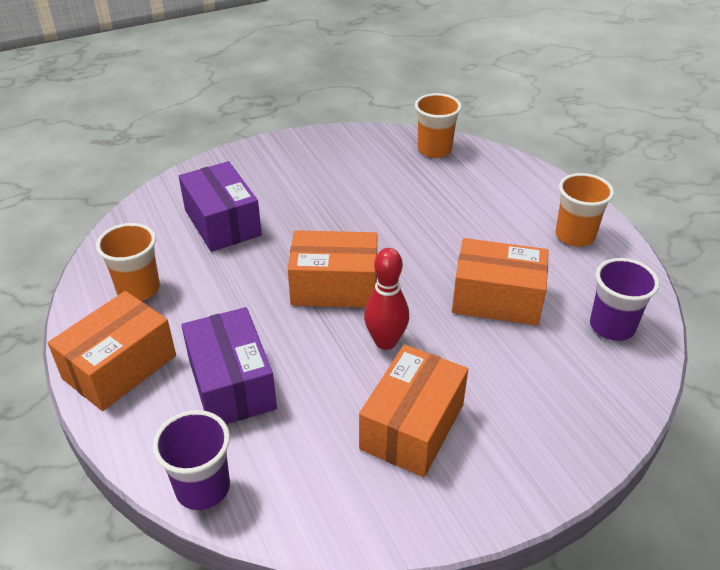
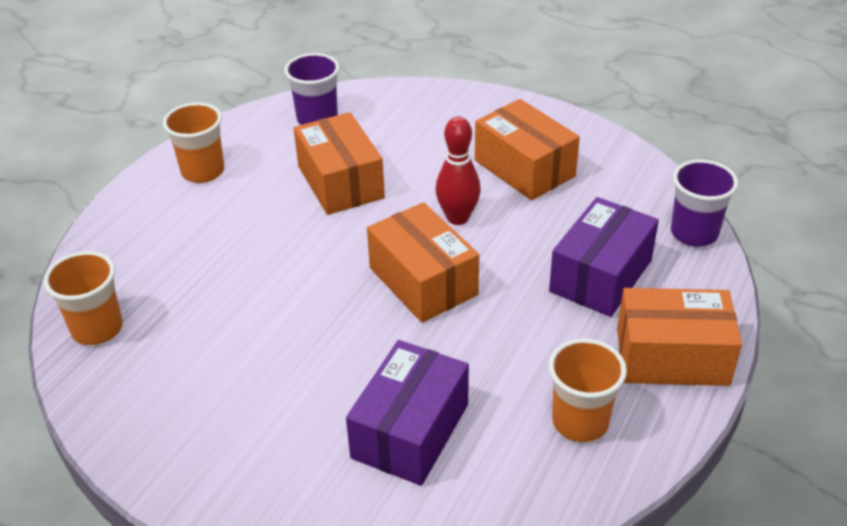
camera: 125 degrees left, 0 degrees up
(412, 426) = (524, 168): orange box -> orange box turned 60 degrees clockwise

